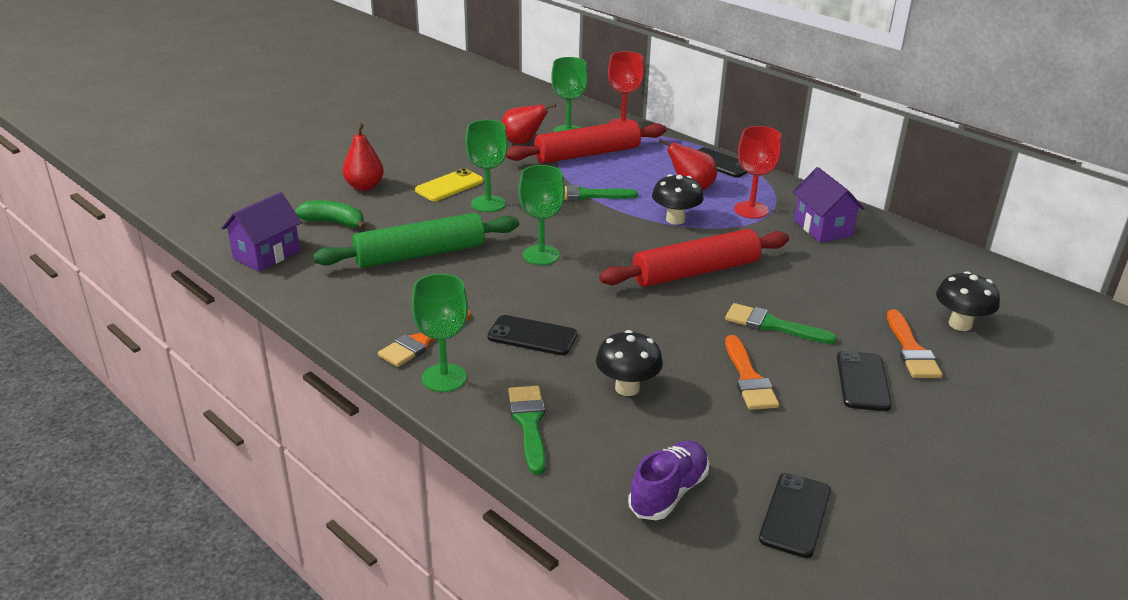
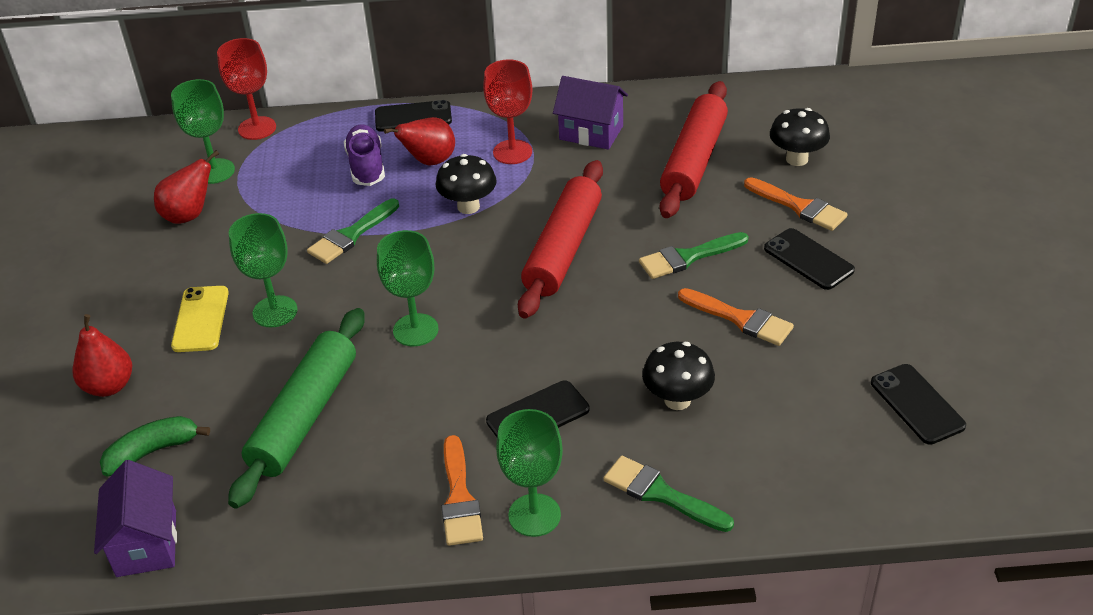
camera: 45 degrees left, 10 degrees up
(587, 154) = (277, 186): red rolling pin -> red rolling pin (693, 160)
(668, 493) = (829, 460): purple shoe -> purple shoe (366, 166)

